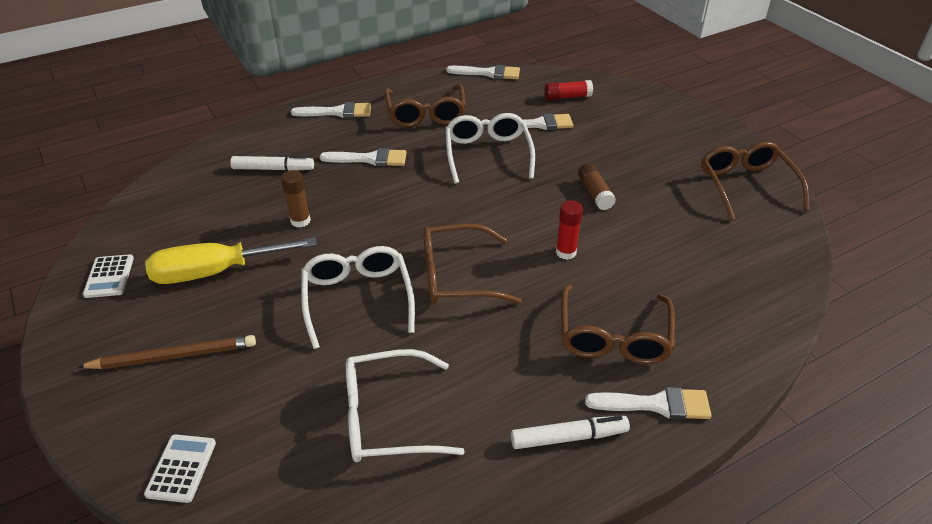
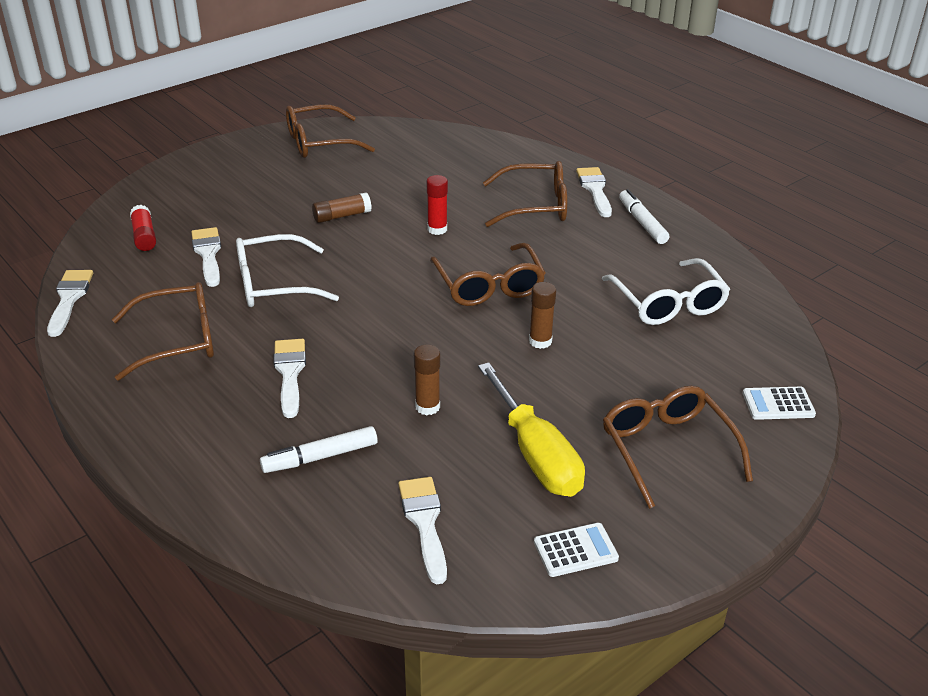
camera: 100 degrees left, 5 degrees down
(173, 356) = (667, 449): brown pencil -> brown glasses
(273, 169) = (320, 457): white marker -> white marker turned 105 degrees counterclockwise
(337, 112) = (166, 424): white brush -> white brush (424, 522)
(357, 298) = (540, 341): white glasses -> brown glue stick

